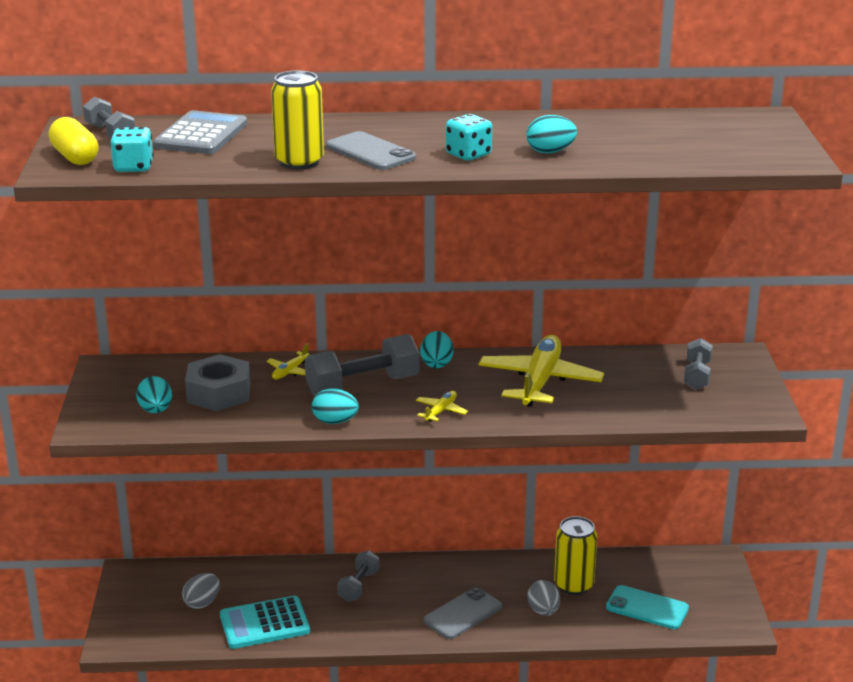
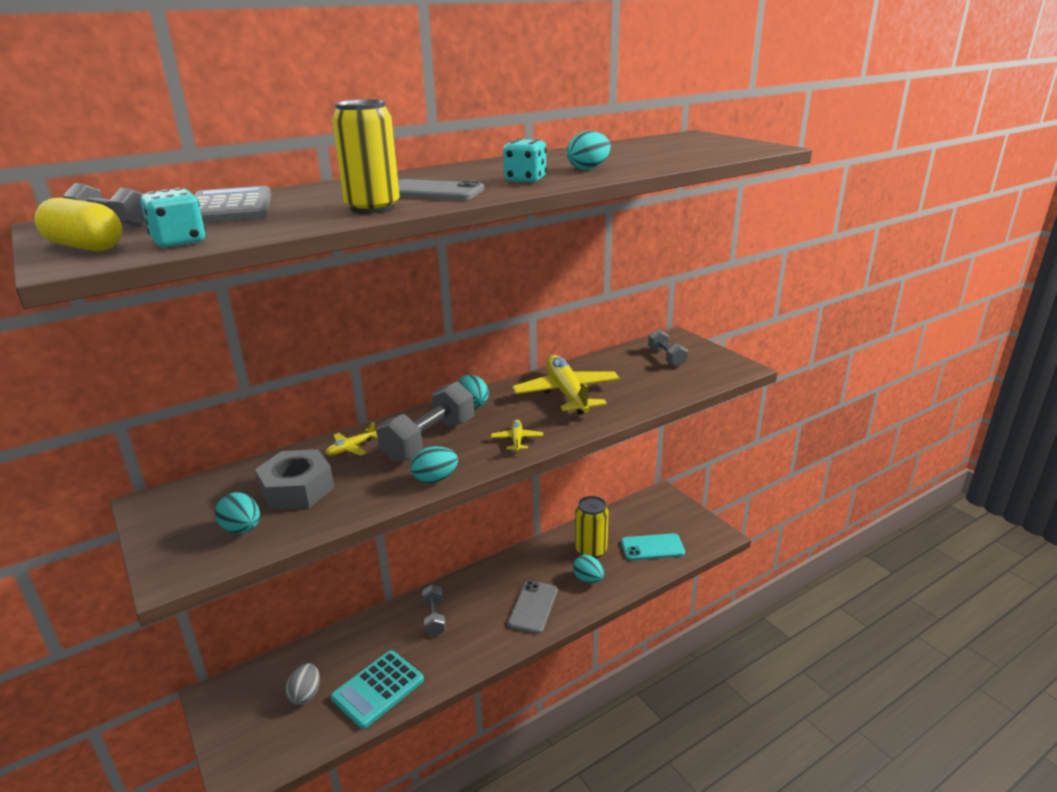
camera: 30 degrees left, 0 degrees up
(290, 371) = (351, 448): yellow plane -> yellow plane turned 45 degrees clockwise
(543, 611) = (588, 579): grey egg -> turquoise egg

